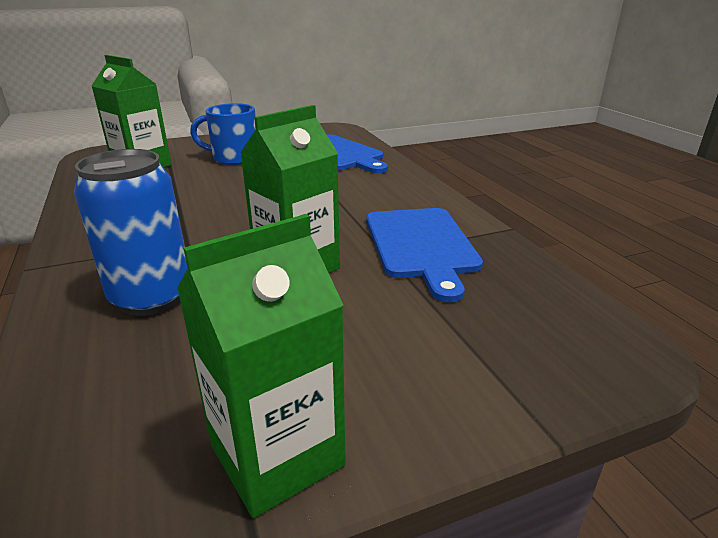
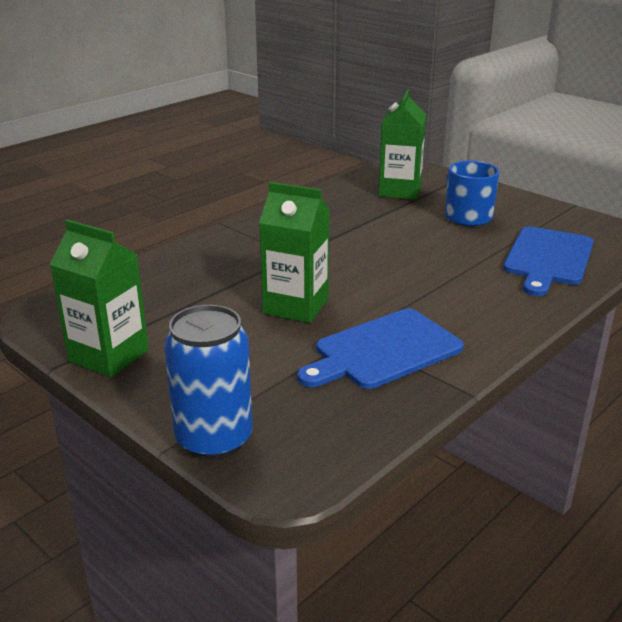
camera: 65 degrees right, 0 degrees up
(151, 297) = (219, 270): blue can -> blue can (214, 439)

